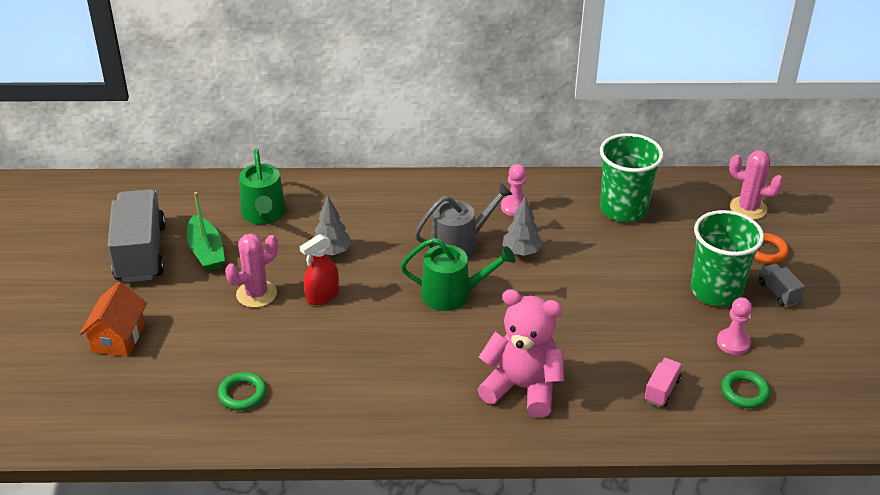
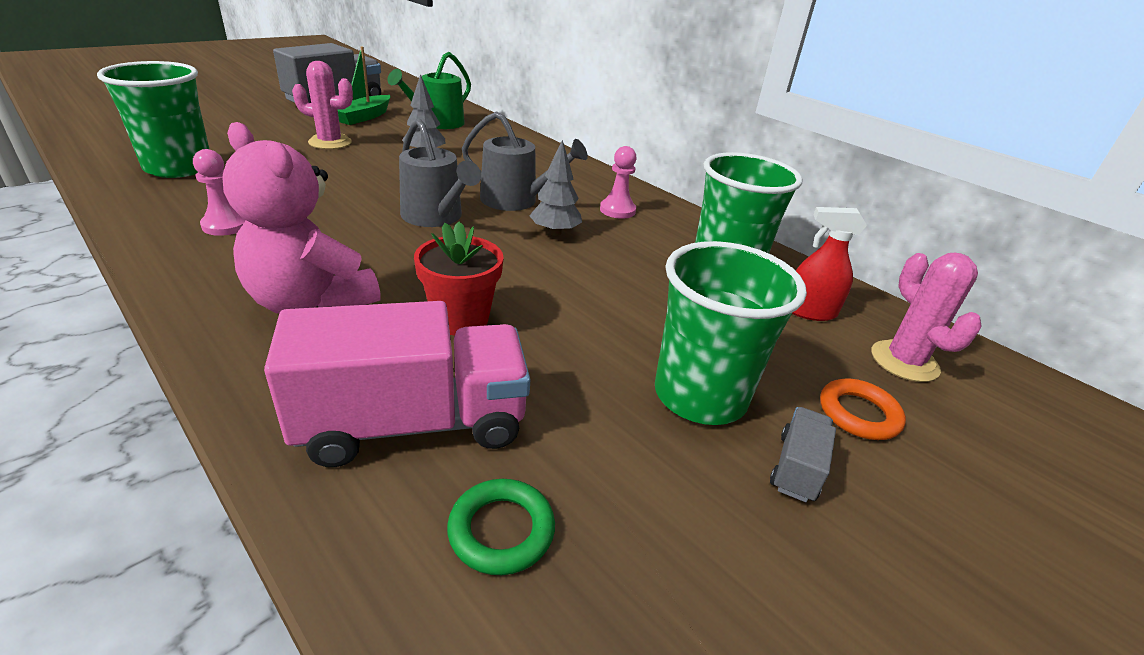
camera: 45 degrees right, 5 degrees down
(118, 337) = (221, 115): orange house -> none
(242, 394) = (178, 168): green ring -> green cup
(322, 296) = (358, 164): red spray bottle -> red spray bottle (809, 311)
(452, 294) = (435, 217): green watering can -> grey watering can
(522, 388) = (311, 302): pink teddy bear -> pink teddy bear turned 150 degrees clockwise
(588, 338) = (461, 319): none -> red flower pot
(662, 390) = (413, 423): pink truck -> pink truck, size x2.26
(733, 343) = (611, 461): pink pawn -> pink pawn (226, 225)

